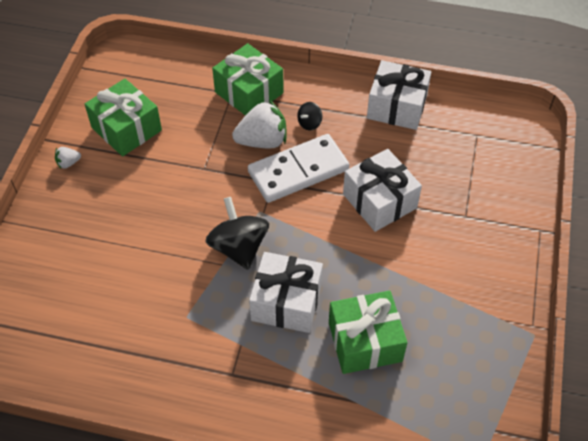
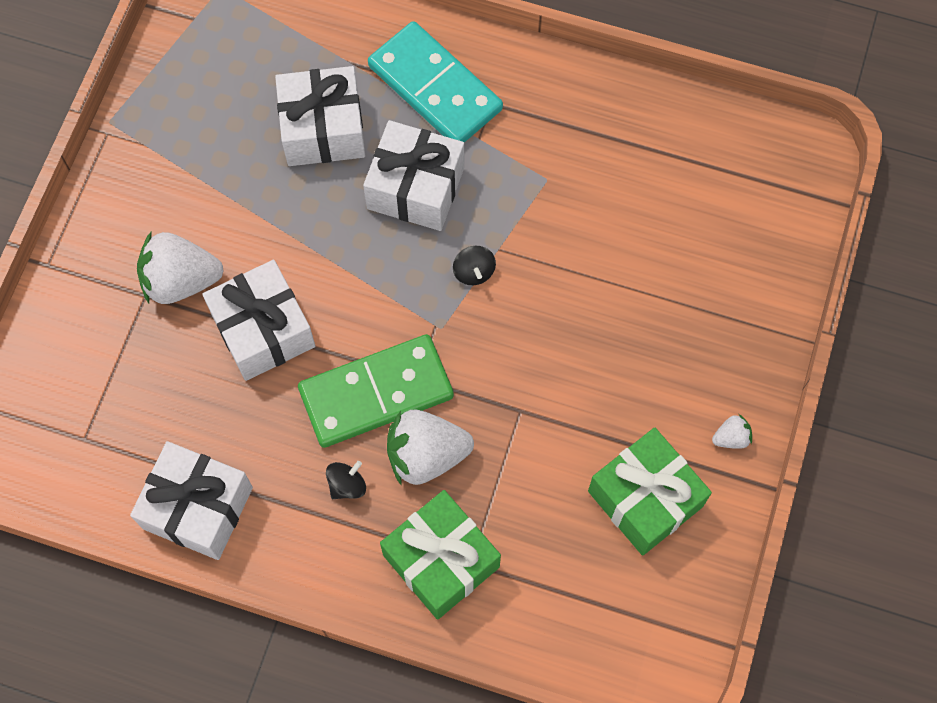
camera: 175 degrees left, 15 degrees up
(239, 247) = (474, 272): black spinning top -> black spinning top, size x0.48
(279, 383) = (434, 88): none -> turquoise domino
(298, 171) = (376, 393): white domino -> green domino
(365, 342) = (323, 129): green gift -> white gift
(444, 227) = (181, 281): none -> white strawberry

